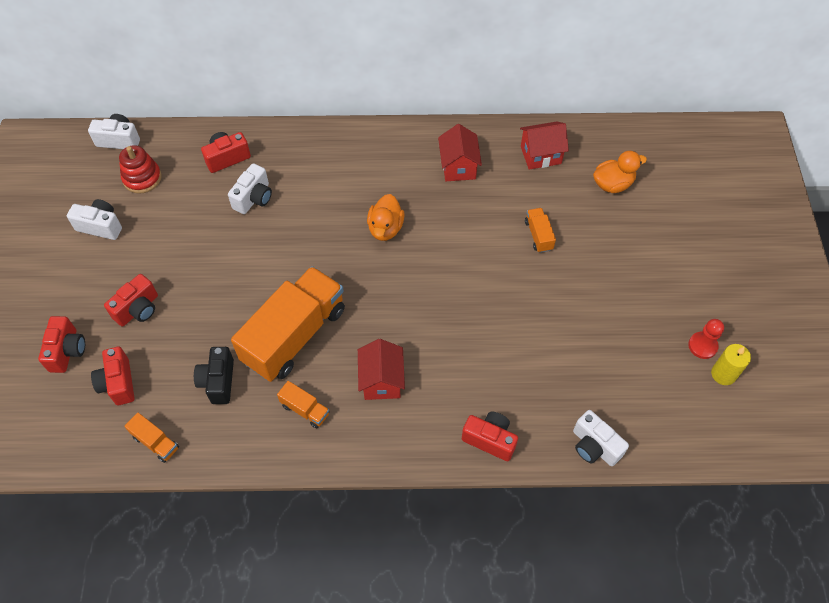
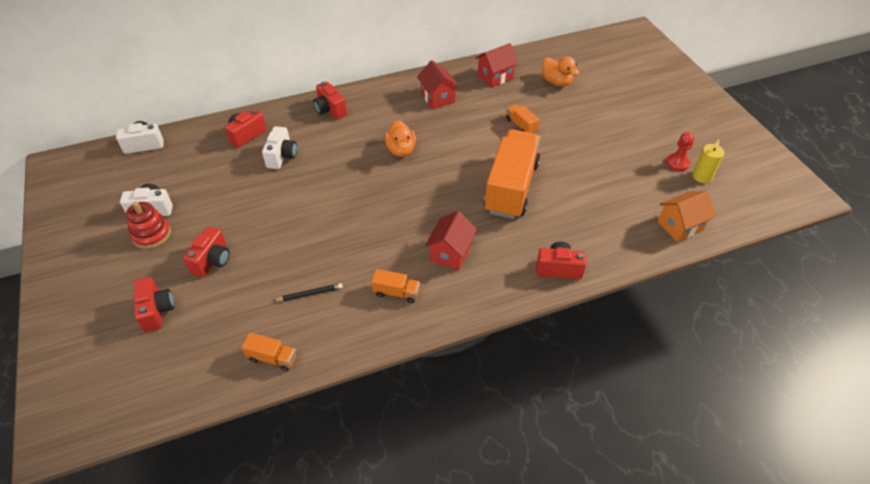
camera: 20 degrees left, 10 degrees down
(118, 383) = (217, 322): red camera -> red camera (330, 110)
(142, 178) = (176, 166): red stacking toy -> red stacking toy (151, 234)
(218, 381) = (310, 294): black camera -> black pencil
(294, 335) = (361, 242): orange truck -> orange truck (511, 187)
(381, 380) = (450, 253): red house -> red house turned 45 degrees clockwise
(594, 446) = (639, 249): white camera -> none
(612, 184) = (556, 82): orange duck -> orange duck turned 90 degrees clockwise
(658, 432) = (680, 226): none -> orange house

